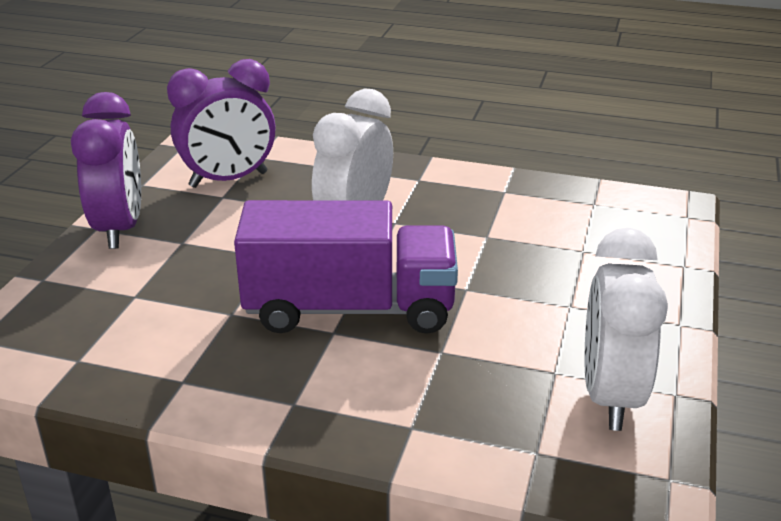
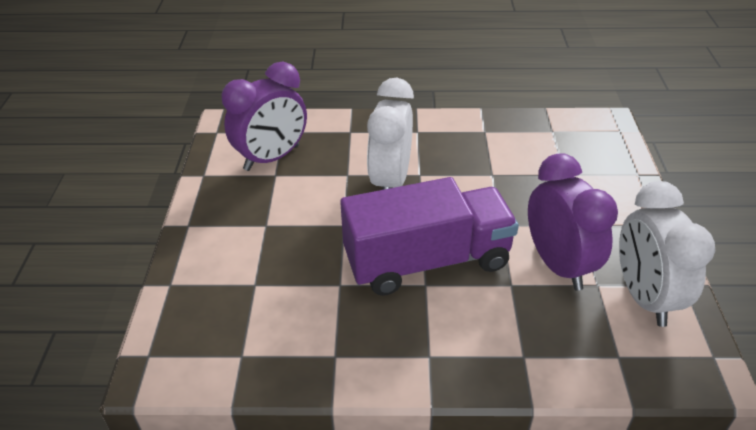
camera: 15 degrees left, 10 degrees up
(120, 229) = (208, 222): purple clock -> purple clock (558, 265)

